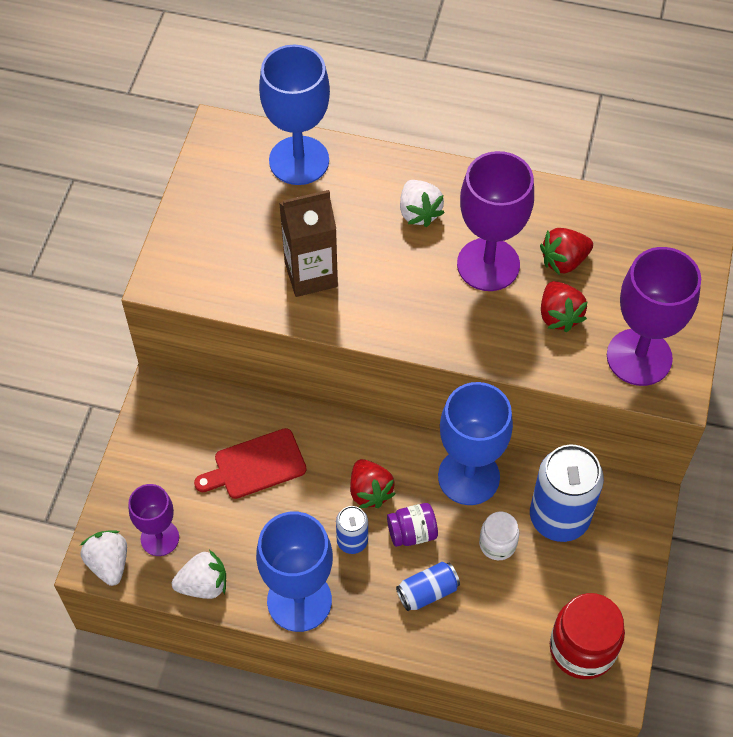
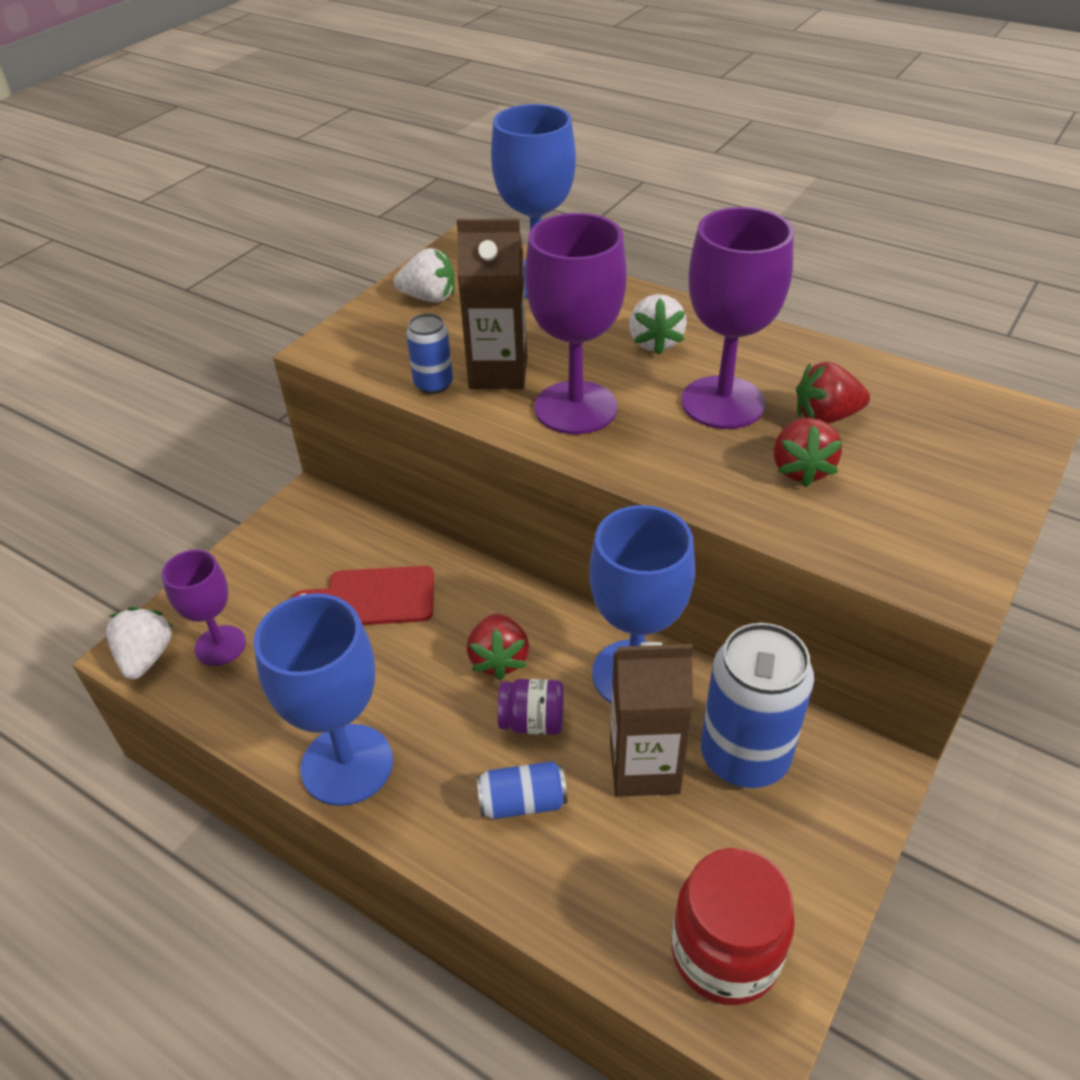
camera: 20 degrees right, 15 degrees down
(203, 585) = (240, 711): white strawberry -> white strawberry (429, 298)
(352, 541) = (450, 711): blue can -> blue can (433, 384)
(497, 544) = (644, 767): white jar -> brown carton
(639, 357) = (905, 536): purple goblet -> purple goblet (575, 408)

